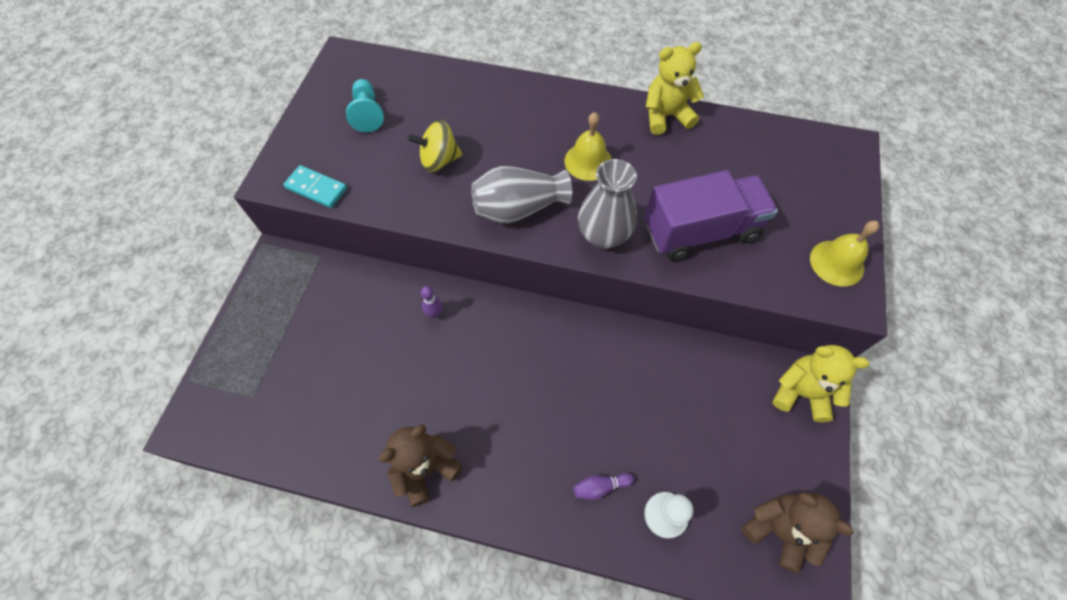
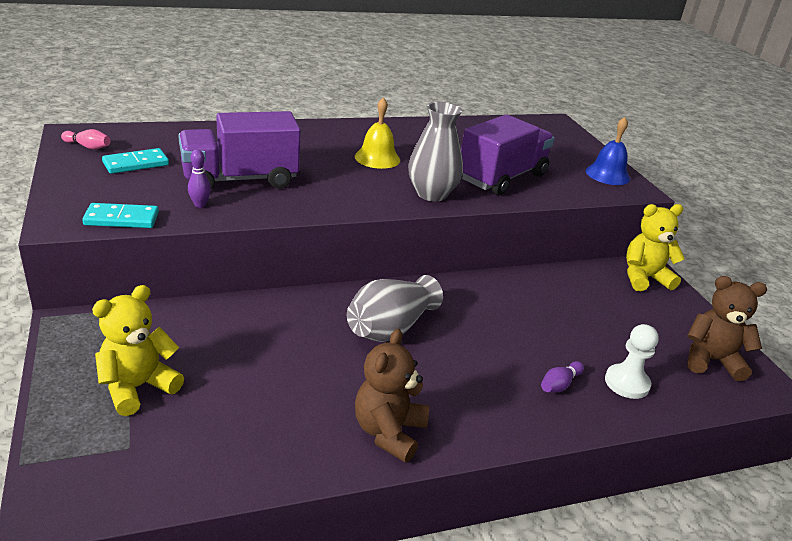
camera: 35 degrees left, 30 degrees down
(344, 79) = (88, 146): none -> pink bowling pin
(367, 113) = (136, 164): turquoise pawn -> turquoise domino
(434, 313) = (297, 316): purple bowling pin -> purple bowling pin (200, 205)
(439, 160) = (240, 179): yellow spinning top -> purple truck
(518, 208) = (344, 193): grey vase -> grey vase (390, 328)
(666, 116) = (414, 126): yellow teddy bear -> yellow teddy bear (138, 387)
(837, 263) = (607, 174): yellow bell -> blue bell

